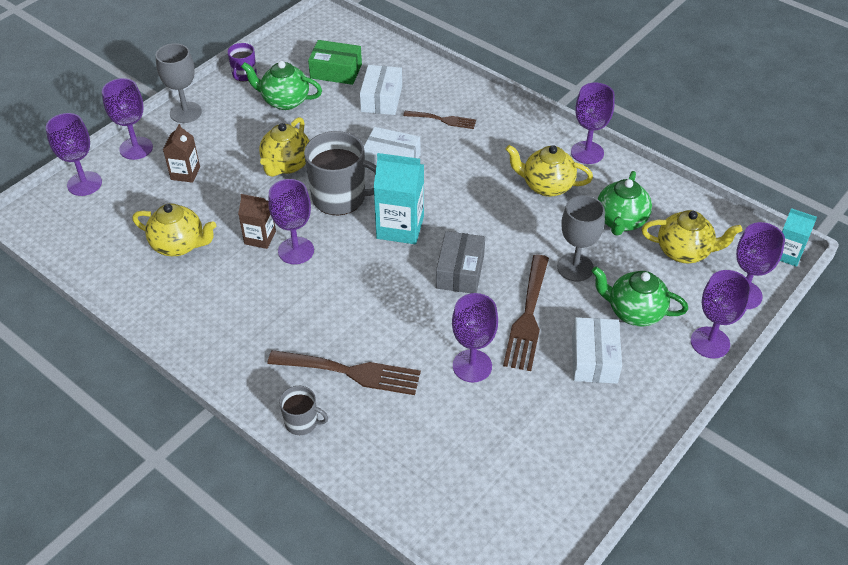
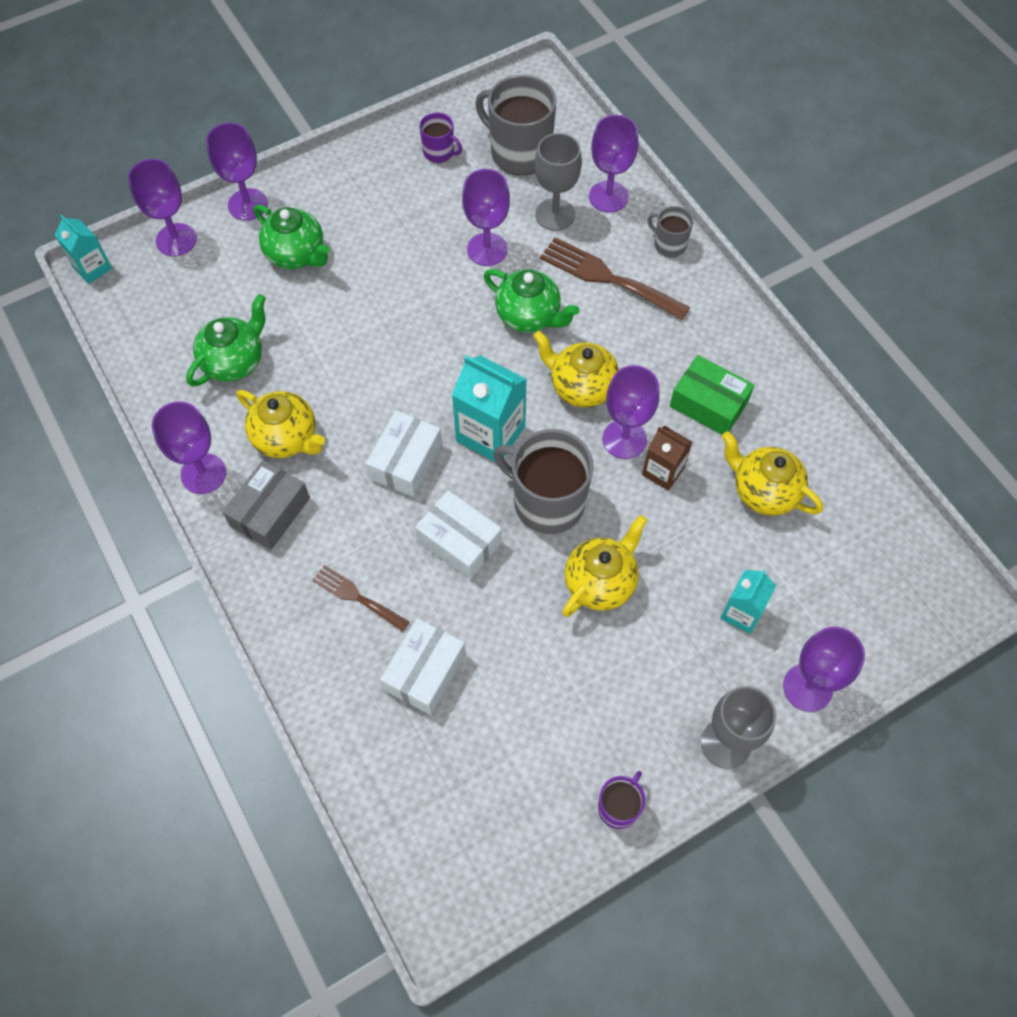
camera: 160 degrees left, 15 degrees up
(84, 184) = (883, 639): purple goblet -> purple goblet (608, 197)
(185, 173) = (741, 612): brown carton -> turquoise carton
(285, 101) = (570, 717): green teapot -> green teapot (529, 316)
(336, 71) = (470, 762): green box -> green box (708, 404)
(460, 271) = (449, 354): grey box -> grey box (270, 512)
(489, 478) = (519, 153): none -> grey mug
(528, 317) = (406, 281): brown fork -> none
(570, 452) = (439, 152): none -> purple mug
(575, 267) = (323, 321): grey goblet -> grey goblet (555, 214)
(594, 359) = (367, 222): white box -> white box (406, 461)
(684, 252) = (195, 303): yellow teapot -> yellow teapot (581, 387)

